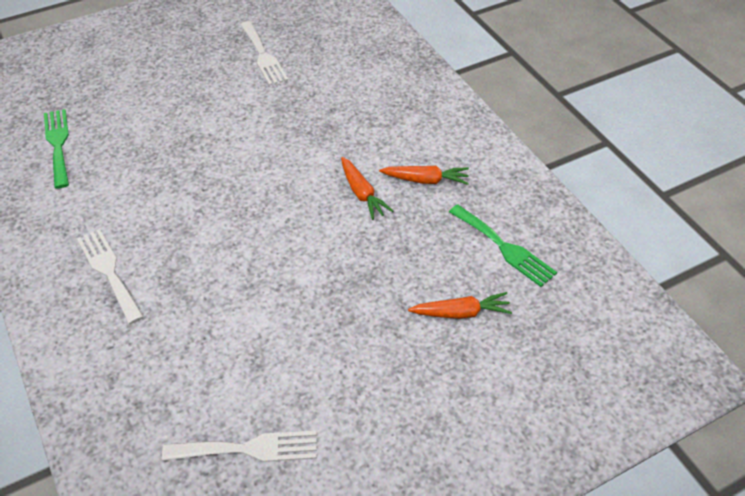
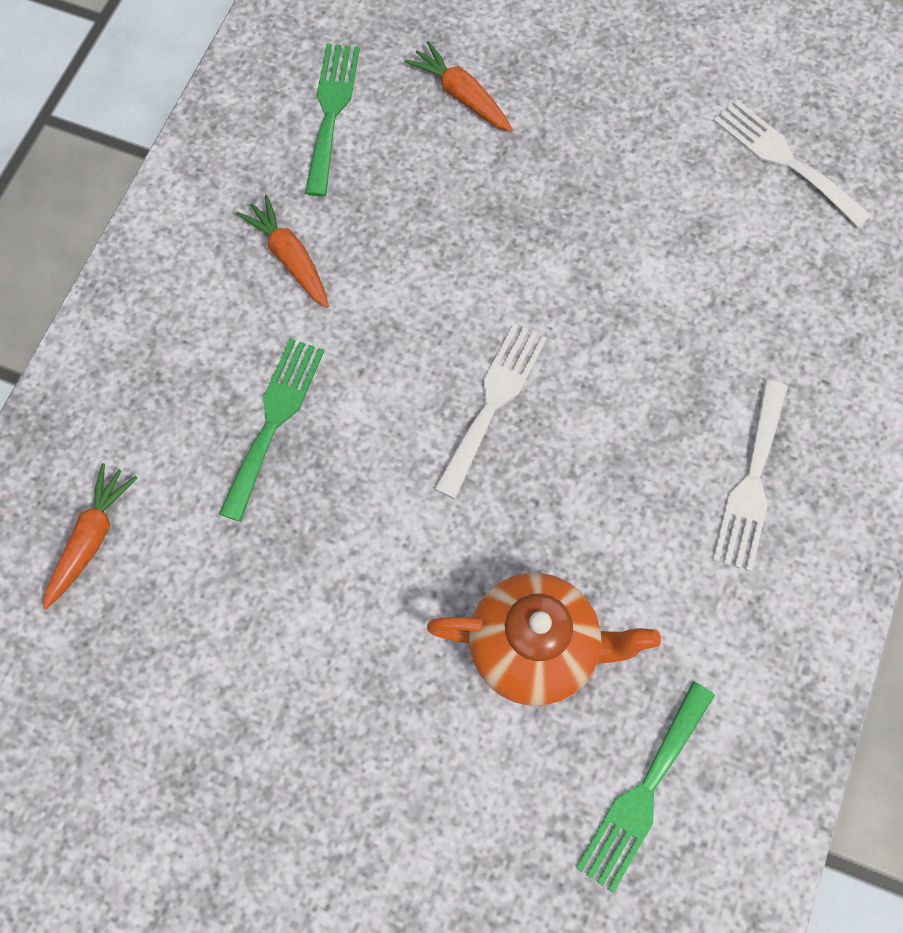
camera: 130 degrees left, 20 degrees up
(148, 149) = (535, 648): none -> orange teapot
(263, 56) = (198, 682): white fork -> white fork (493, 402)
(345, 130) = (274, 420): none -> green fork
(362, 193) = (375, 310): orange carrot -> orange carrot (91, 539)

